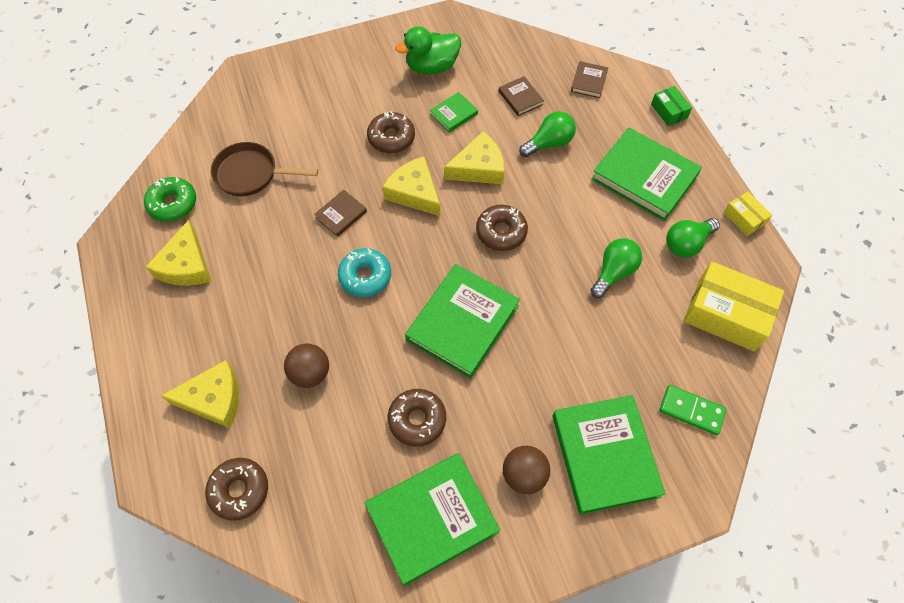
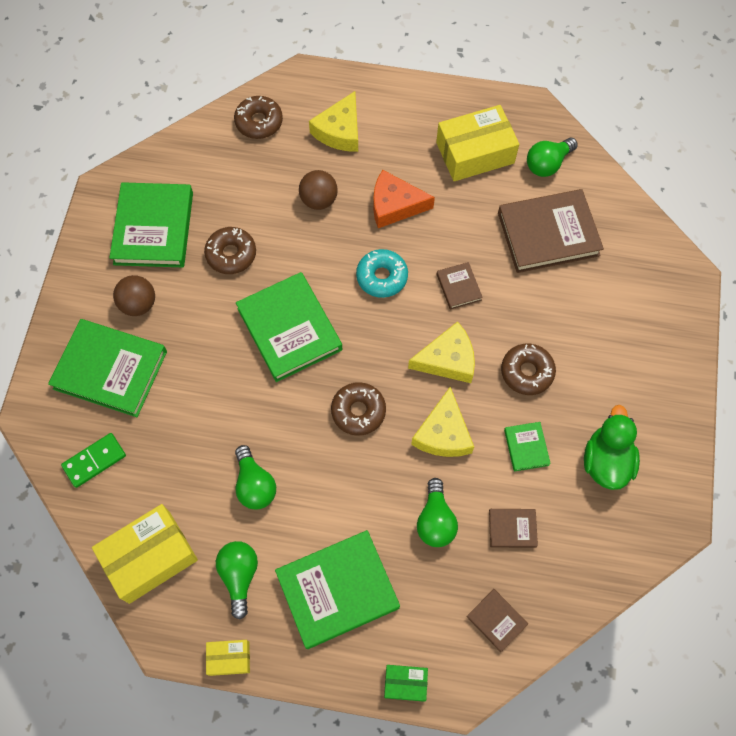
camera: 120 degrees right, 5 degrees up
(173, 204) = (547, 164): green donut -> green light bulb
(186, 265) = (475, 153): yellow cheese -> yellow box
(250, 174) = (548, 234): brown pan -> brown book
(281, 303) = (395, 205): none -> orange cheese

